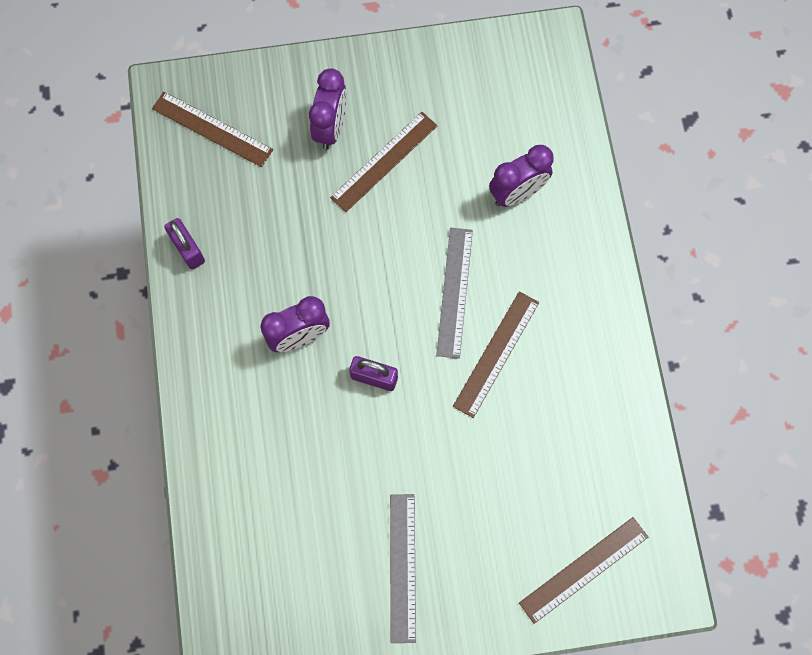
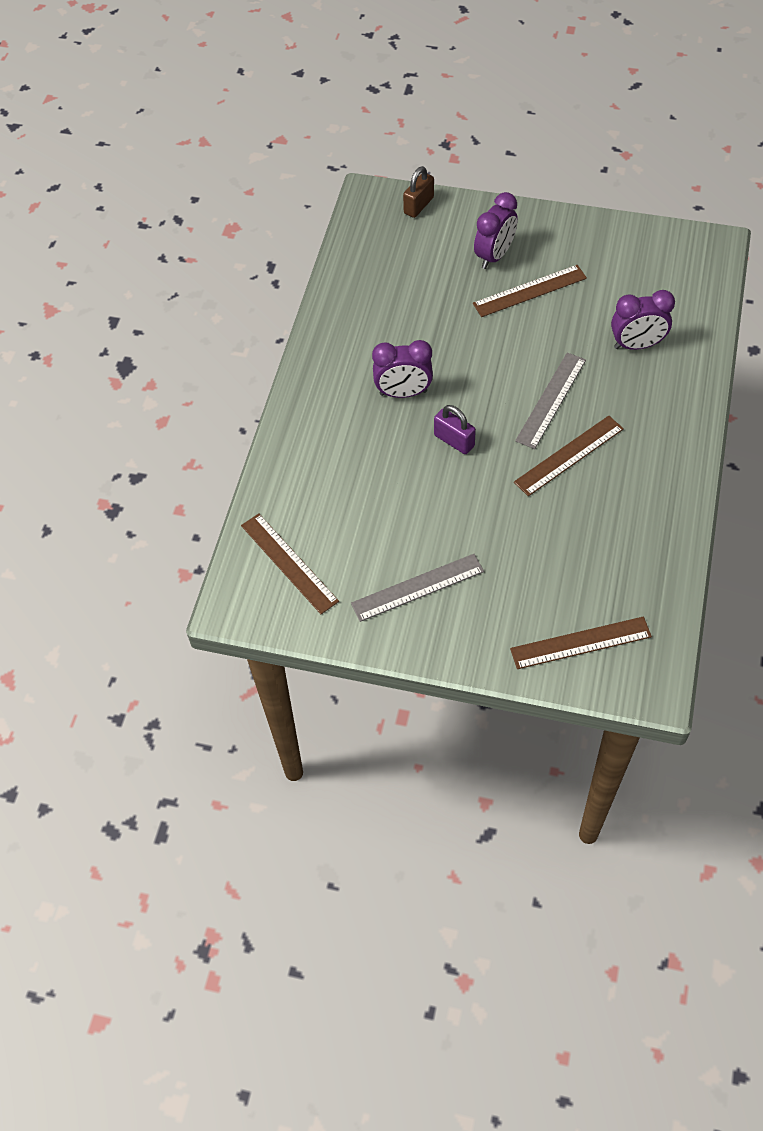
camera: 25 degrees right, 15 degrees down
(188, 249) = (338, 306): purple padlock -> none
(212, 129) = (395, 231): brown ruler -> brown ruler (289, 563)
(225, 87) = (418, 205): none -> brown padlock
(402, 567) = (417, 587): grey ruler -> grey ruler turned 45 degrees clockwise

